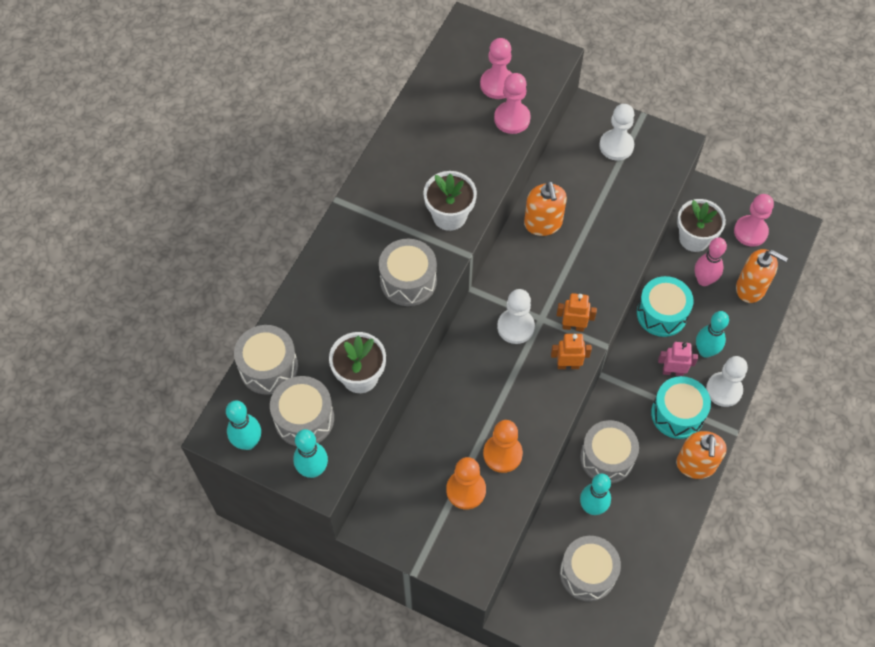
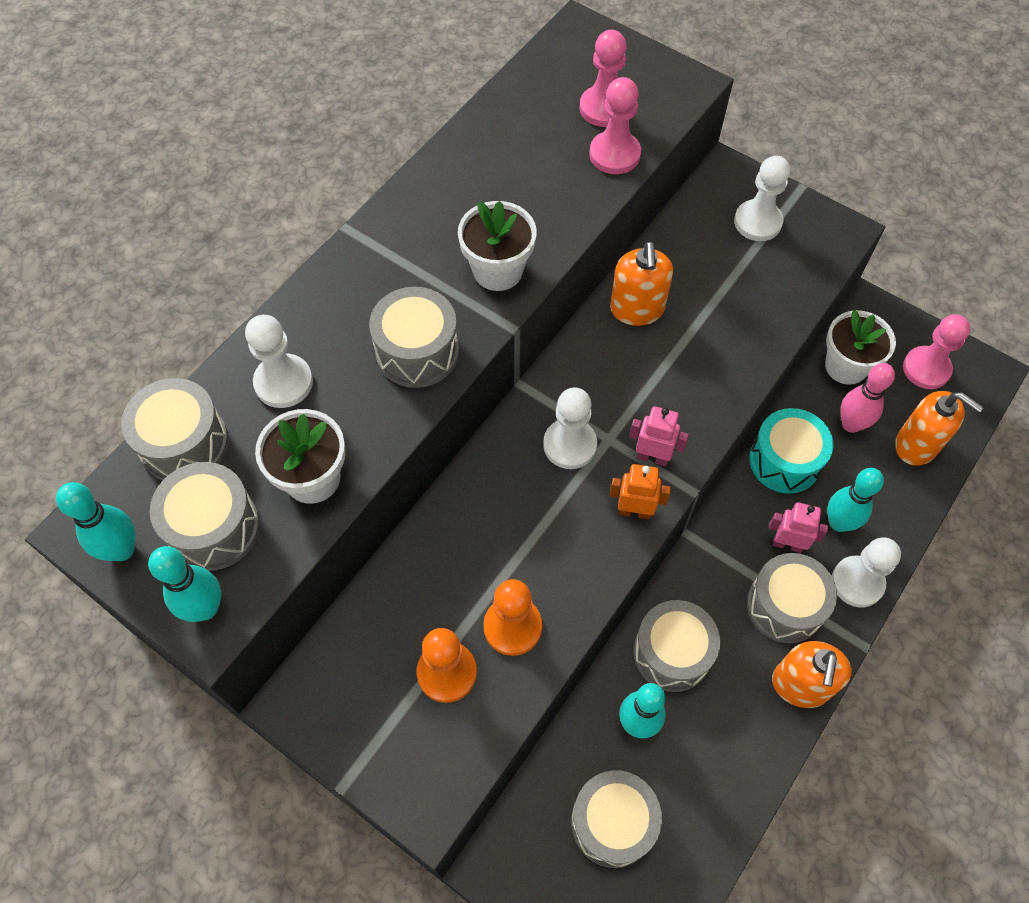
camera: 10 degrees right, 0 degrees up
(323, 316) = (283, 382): none -> white pawn
(573, 326) = (652, 457): orange robot -> pink robot
(677, 414) = (784, 606): turquoise drum -> grey drum

